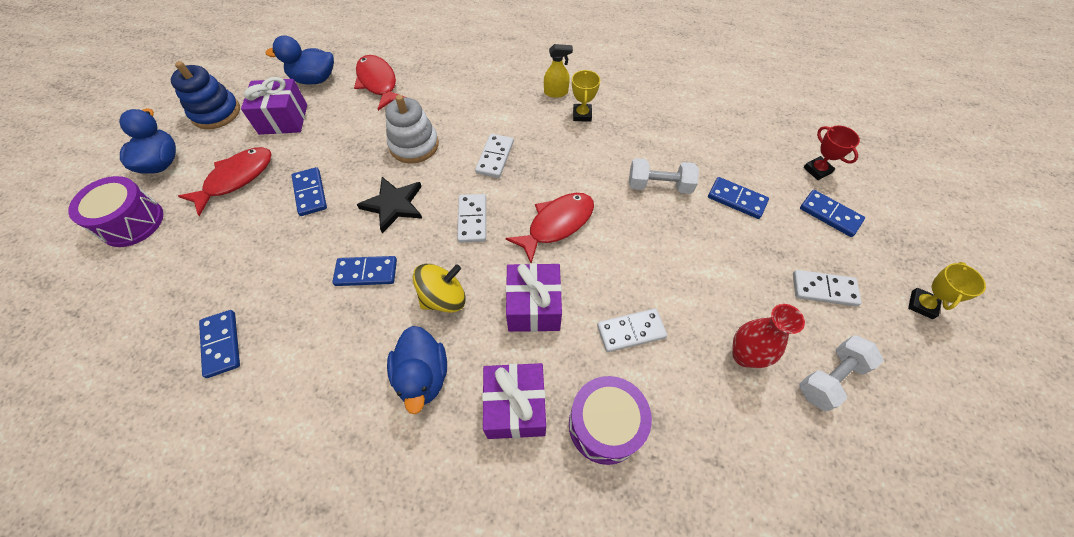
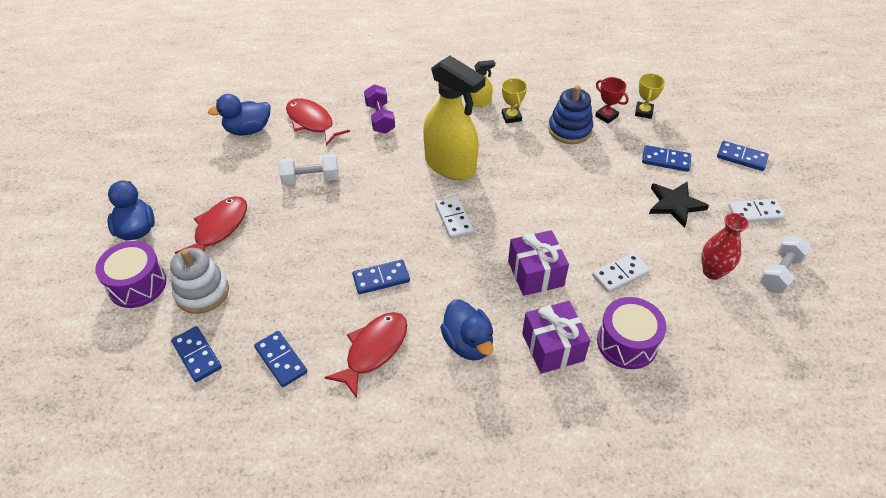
camera: 15 degrees left, 10 degrees down
(216, 113) = (165, 176): blue stacking toy -> blue stacking toy (569, 130)
(283, 119) = (236, 170): purple gift -> none
(310, 193) = (296, 227): blue domino -> blue domino (197, 355)
(393, 205) = (378, 221): black star -> black star (675, 204)
(414, 145) = (373, 169): white stacking toy -> white stacking toy (202, 292)
(443, 298) = (457, 283): yellow spinning top -> none
(446, 91) = (380, 118): none -> purple dumbbell
(495, 157) = (450, 166): white domino -> yellow spray bottle
(557, 224) = (527, 208): red fish -> red fish (373, 350)
(659, 186) = (599, 162): white dumbbell -> white dumbbell (310, 179)
(817, 170) = (720, 126): red trophy -> red trophy (606, 116)
(921, 305) = (828, 208): yellow trophy -> yellow trophy (643, 112)

